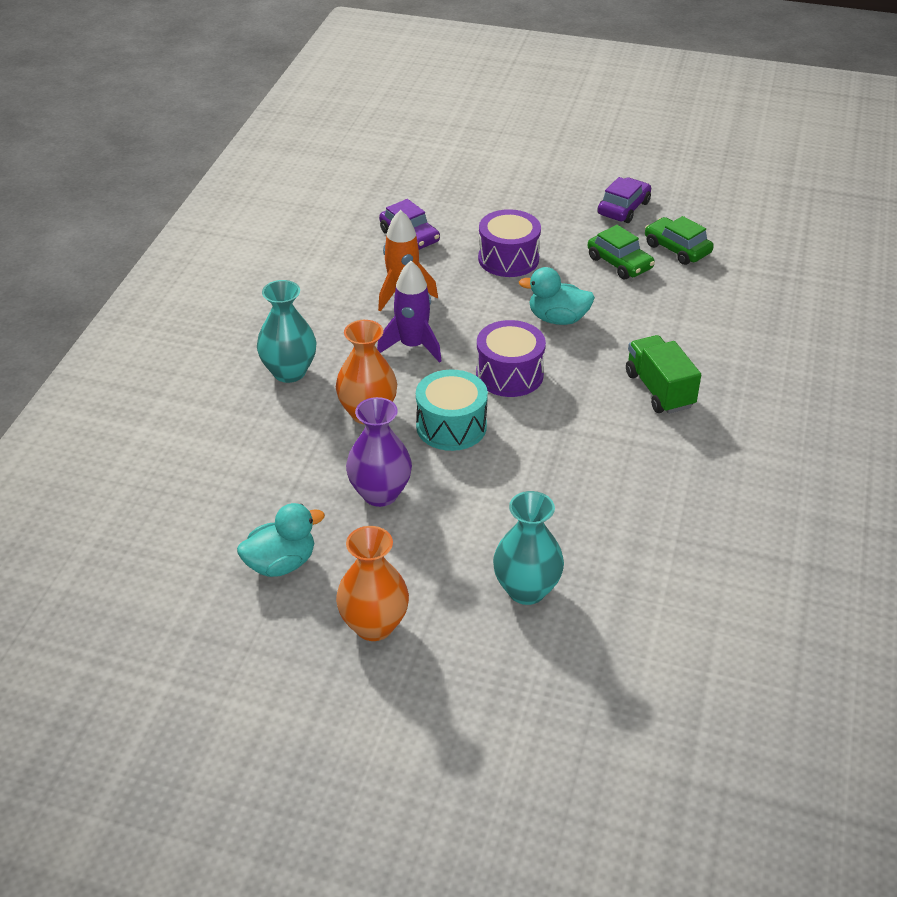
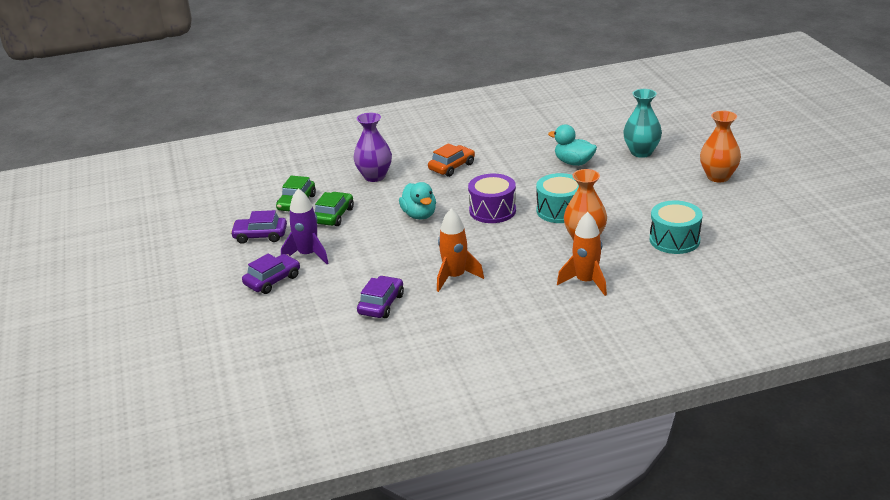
camera: 120 degrees left, 10 degrees down
(281, 564) = (724, 214): turquoise duck -> turquoise duck (573, 162)
(282, 482) = (674, 240): none -> turquoise drum
(289, 372) = (586, 282): turquoise vase -> orange rocket
(380, 493) = (639, 209): purple vase -> purple vase (374, 176)
(412, 346) = (505, 251): purple rocket -> purple rocket (308, 255)
(508, 259) = (369, 255): purple drum -> none
(524, 193) = (272, 280): none -> purple car
(659, 390) = (451, 167): green truck -> orange car

